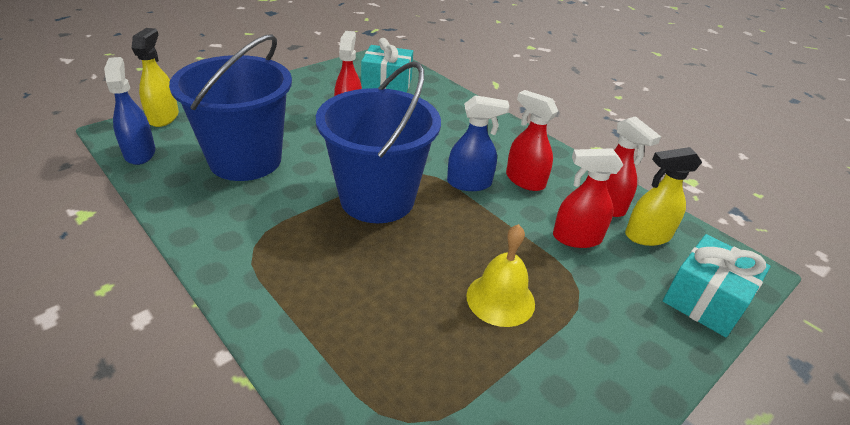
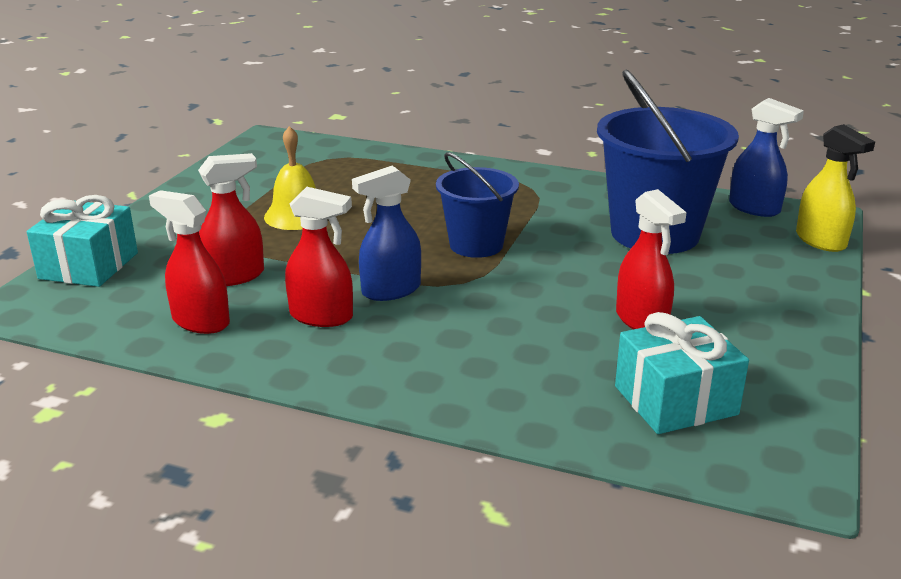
camera: 155 degrees right, 10 degrees down
(377, 199) = (476, 245): blue bucket -> blue bucket, size x0.60
(647, 236) = (144, 303): yellow spray bottle -> none

